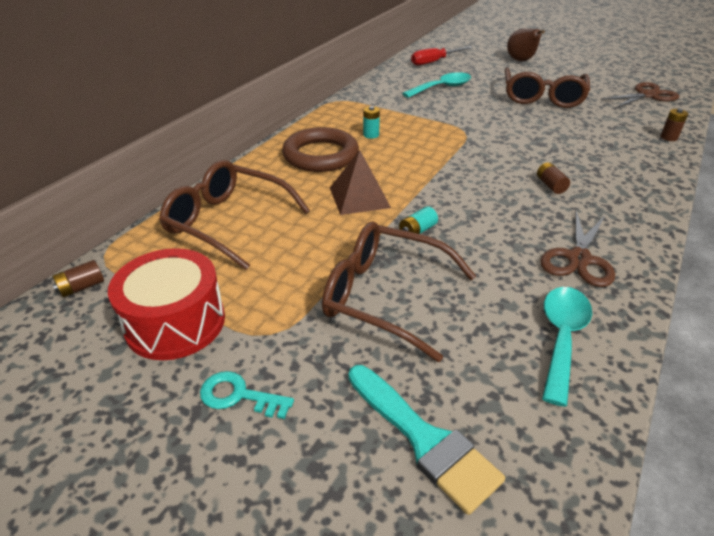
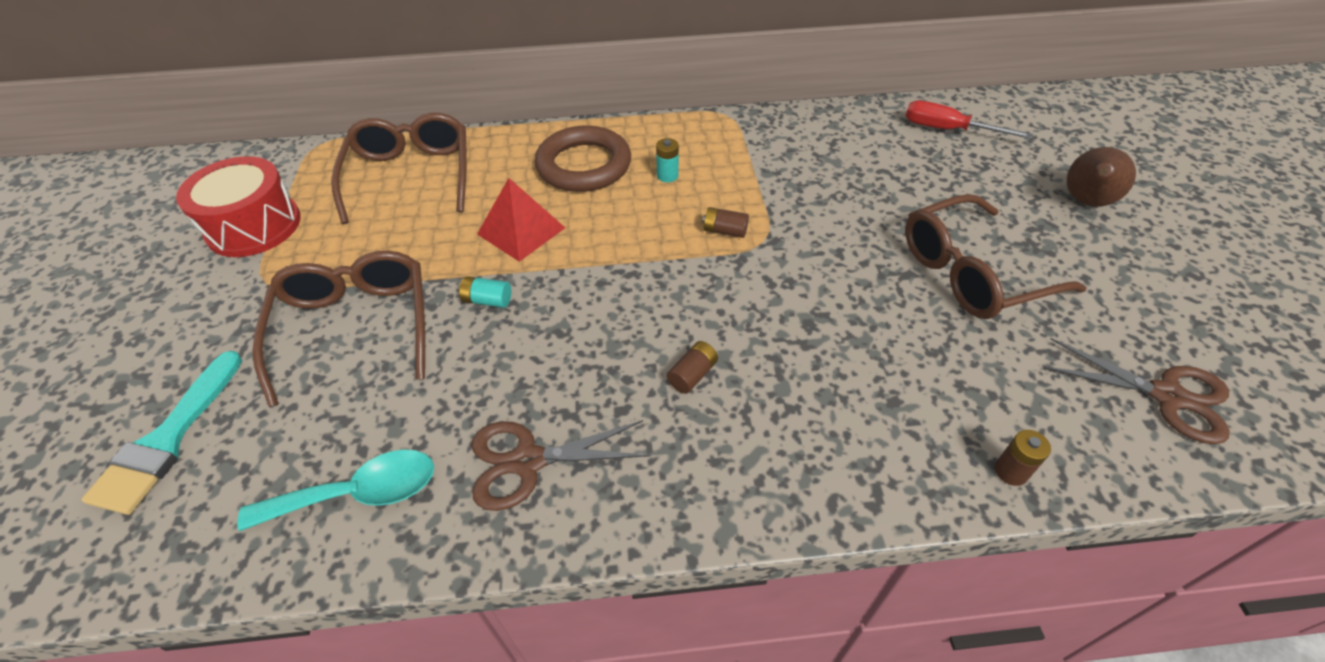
camera: 55 degrees right, 10 degrees up
(82, 287) = (273, 158): brown battery -> brown battery (725, 231)
(239, 396) = (182, 305): turquoise key -> none
(359, 197) = (521, 231): brown pyramid -> red pyramid
(442, 88) = (870, 171): turquoise spoon -> none

